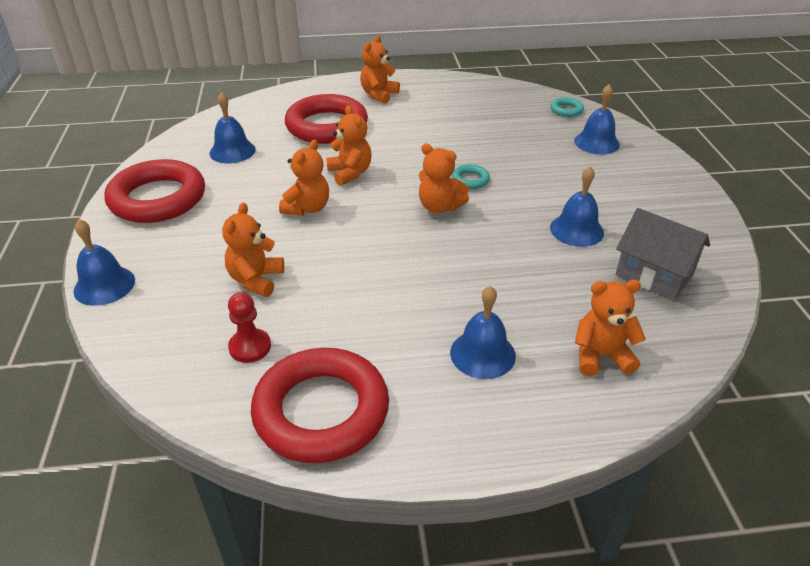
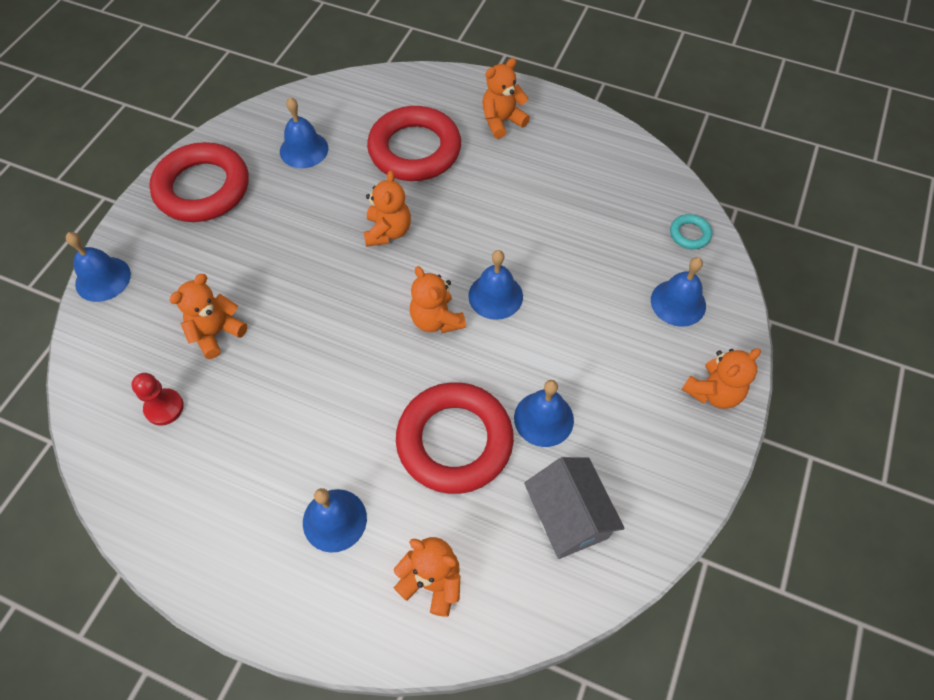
camera: 30 degrees right, 20 degrees up
(307, 208) = (317, 262): orange teddy bear -> orange teddy bear (713, 392)
(321, 411) = (171, 505): red ring -> red ring (454, 441)
(470, 180) = (495, 296): turquoise ring -> blue bell

